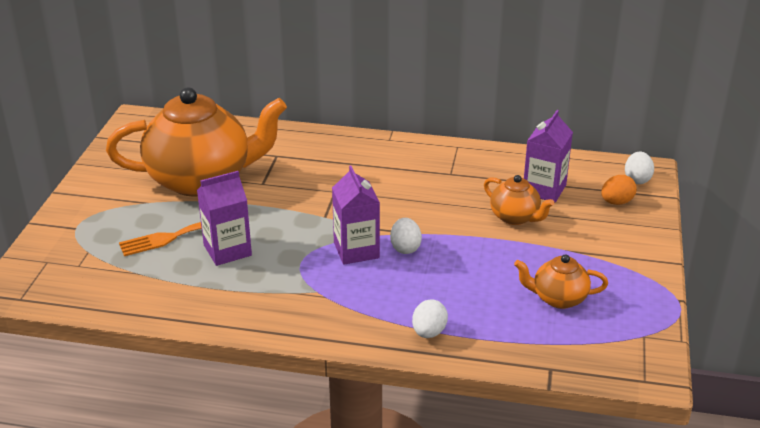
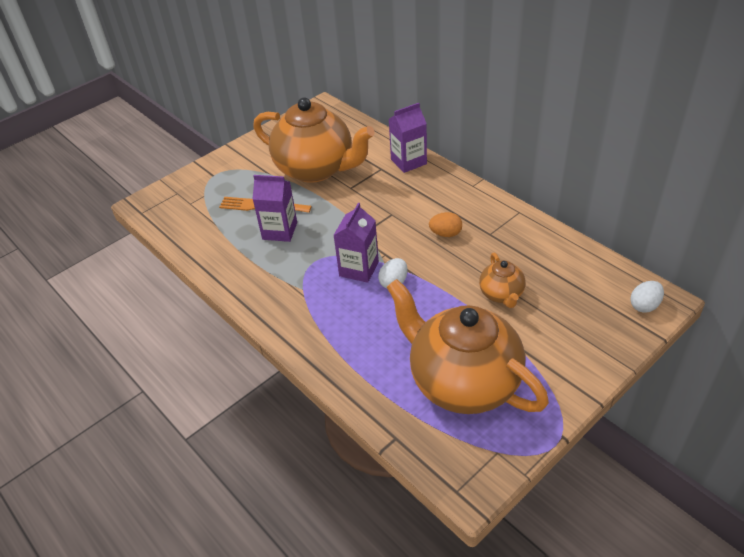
camera: 40 degrees right, 10 degrees up
(429, 332) = (341, 360): white egg -> none
(544, 189) = (551, 280): purple carton -> purple carton (408, 161)
(558, 298) = (462, 382): orange teapot -> orange teapot, size x2.20
(616, 202) = (602, 319): orange egg -> orange egg (445, 234)

